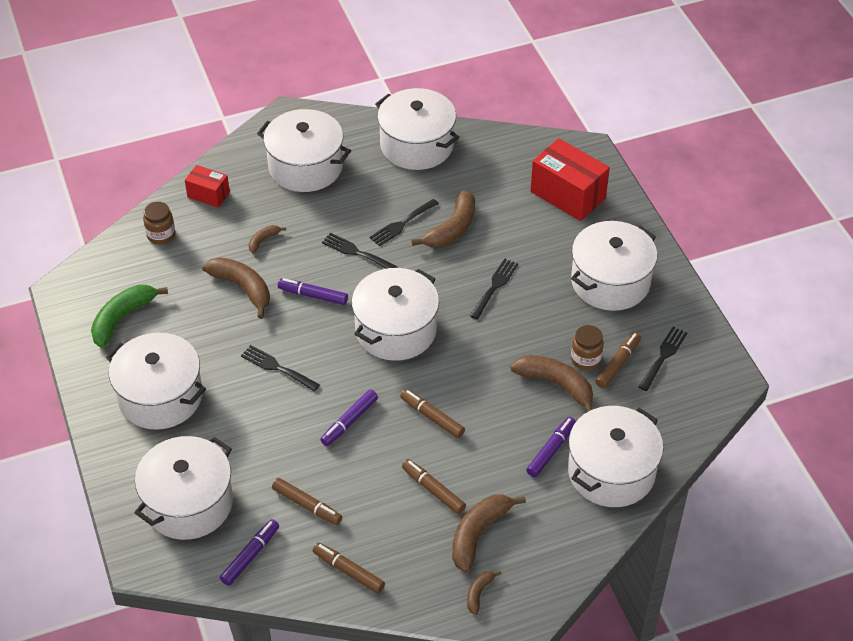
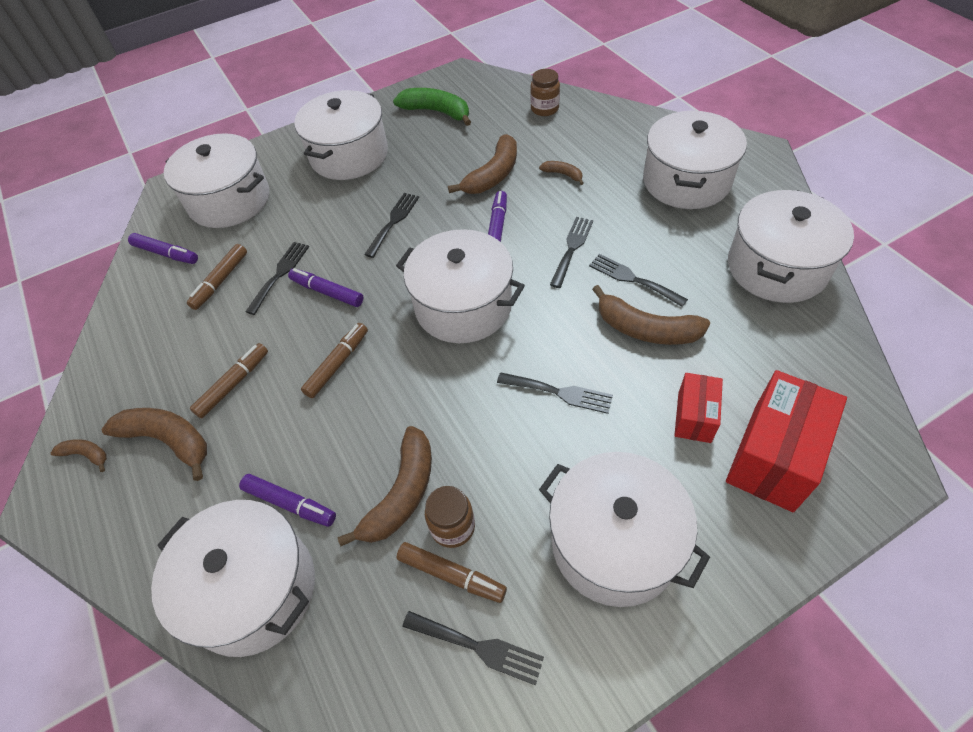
camera: 85 degrees right, 5 degrees up
(208, 195) = (611, 124): red box -> red box (694, 417)
(314, 457) = (280, 274): none -> black fork
(348, 571) = (136, 330): brown marker -> none

